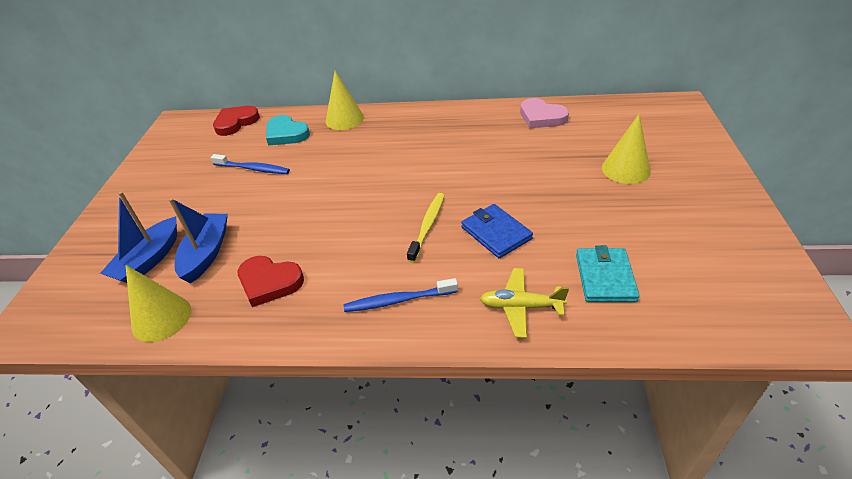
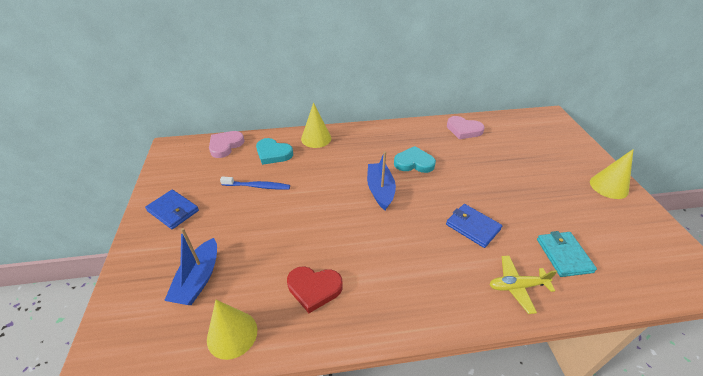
camera: 15 degrees left, 0 degrees up
(151, 188) = (173, 211): none -> blue wallet
(206, 253) = (248, 267): blue boat -> blue boat (380, 190)
(236, 122) = (225, 145): red heart -> pink heart
(398, 300) = (425, 292): blue toothbrush -> none
(428, 226) = (420, 225): yellow toothbrush -> none
(455, 153) = (414, 163): none -> turquoise heart
(625, 169) = (539, 168): yellow cone -> yellow cone (608, 186)

